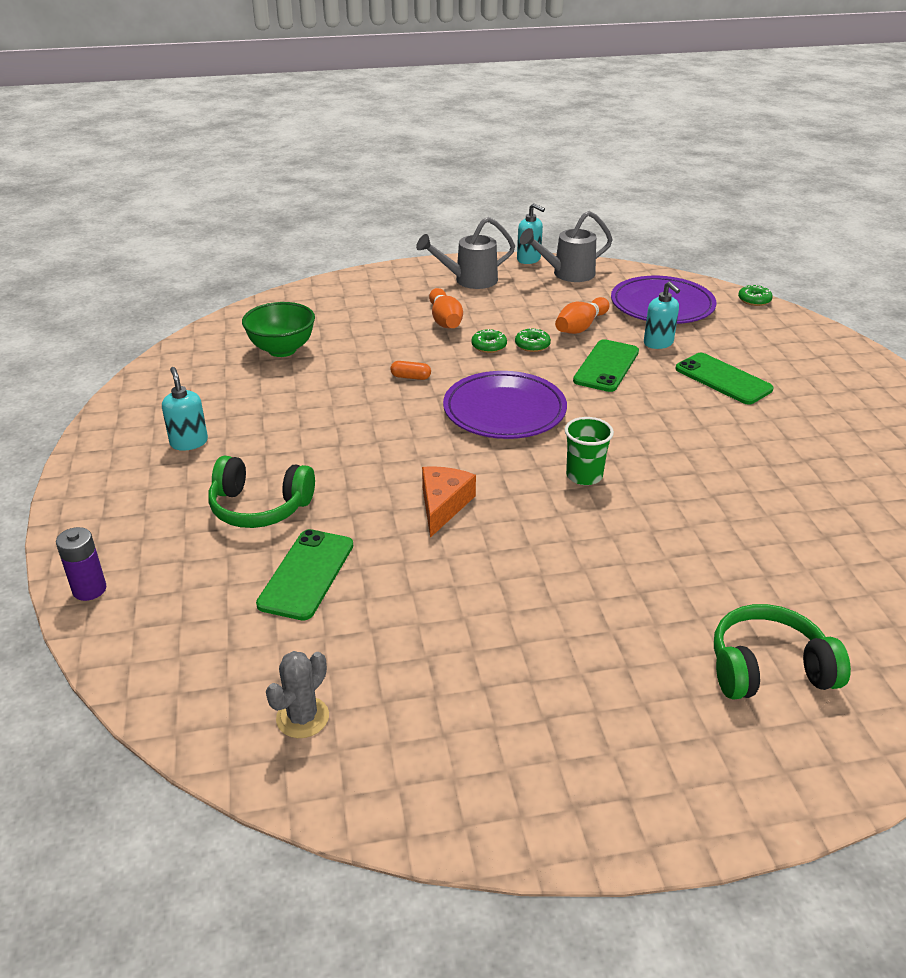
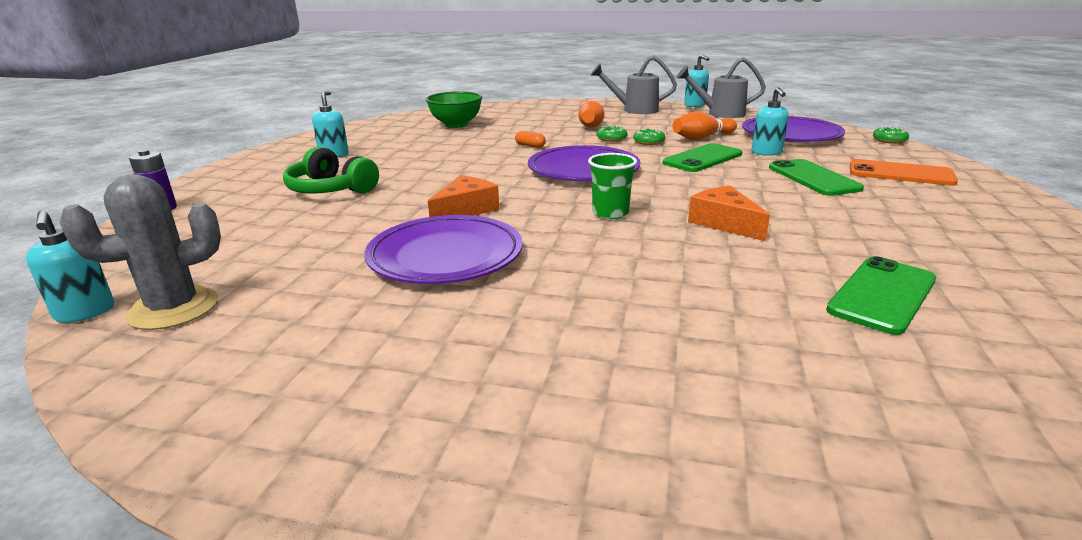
camera: 25 degrees right, 10 degrees down
(218, 751) = (85, 312): none -> turquoise soap dispenser
(302, 717) = (173, 308): grey cactus -> grey cactus, size x1.57
(306, 574) = (308, 228): green phone -> green phone (882, 295)
(487, 576) = (445, 256): none -> purple plate
(690, 466) = (724, 223): none -> orange cheese
(768, 669) = (661, 391): green headphones -> none
(789, 356) = (900, 173): none -> orange phone

